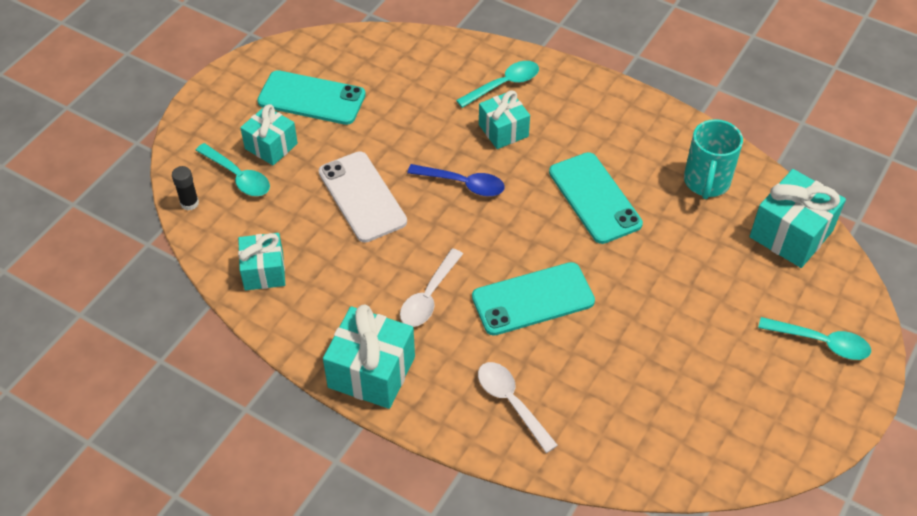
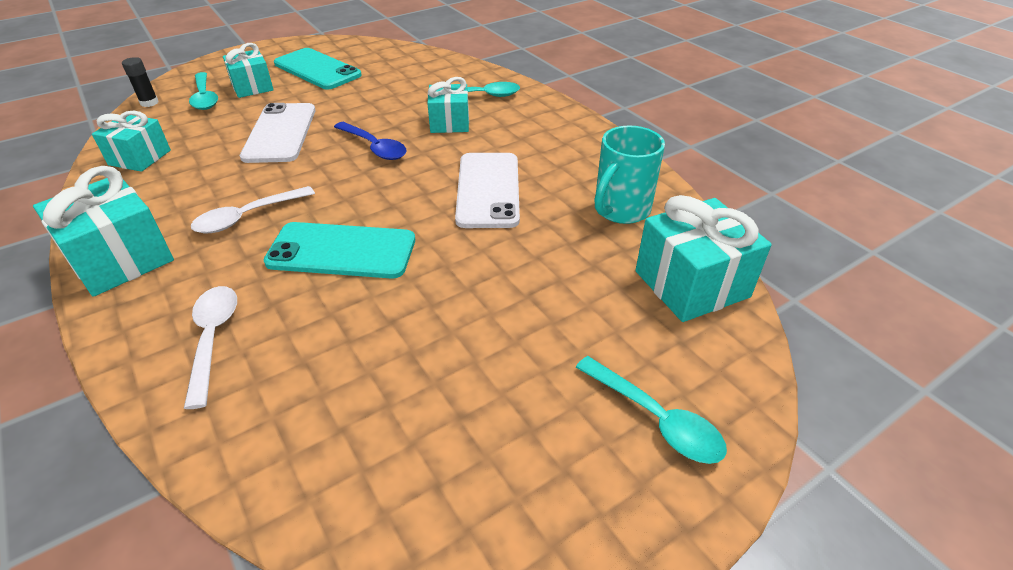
camera: 25 degrees right, 10 degrees down
(595, 198) = (488, 190): turquoise phone -> white phone

